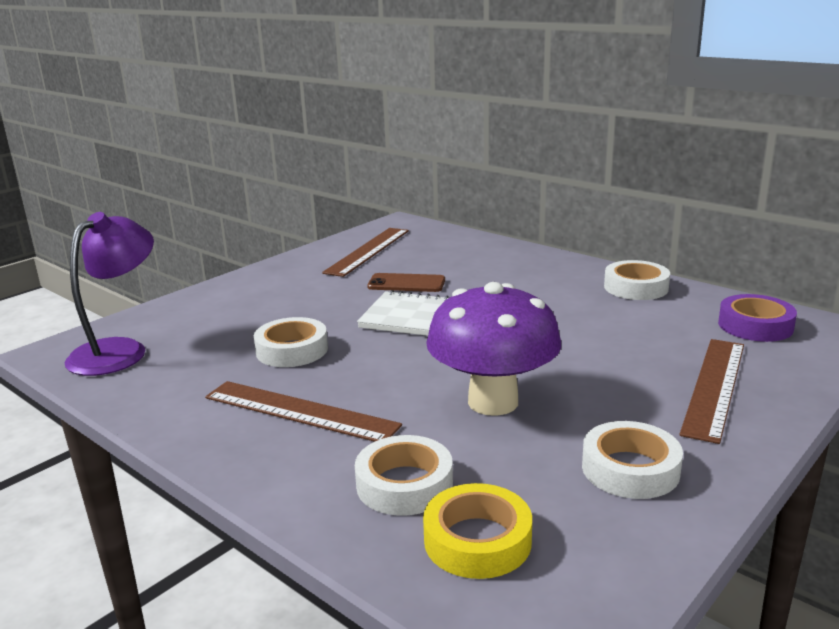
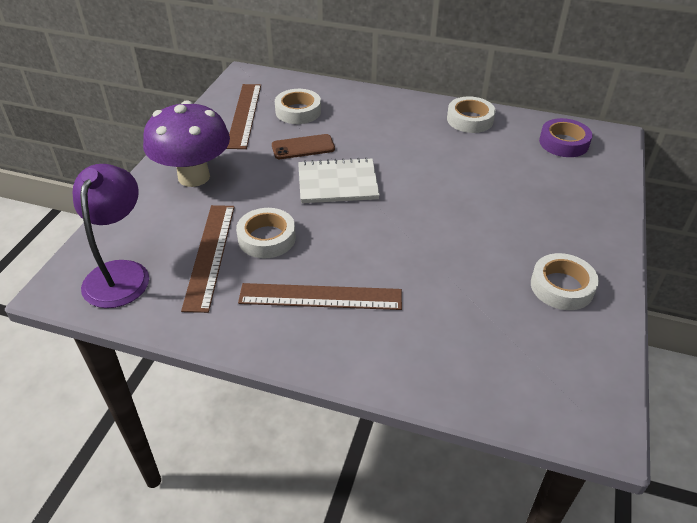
camera: 25 degrees left, 20 degrees up
(404, 484) = (438, 340): white tape -> white tape (298, 111)
(477, 540) = (512, 369): yellow tape -> none
(493, 402) = (446, 253): purple mushroom -> purple mushroom (194, 177)
(714, 386) = (570, 204): brown ruler -> brown ruler (210, 255)

